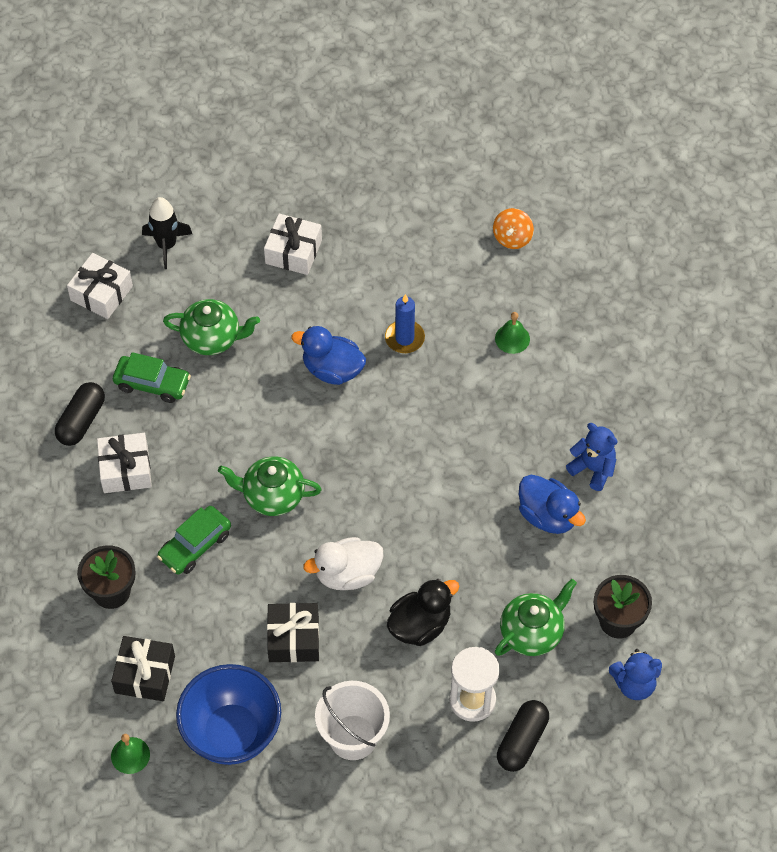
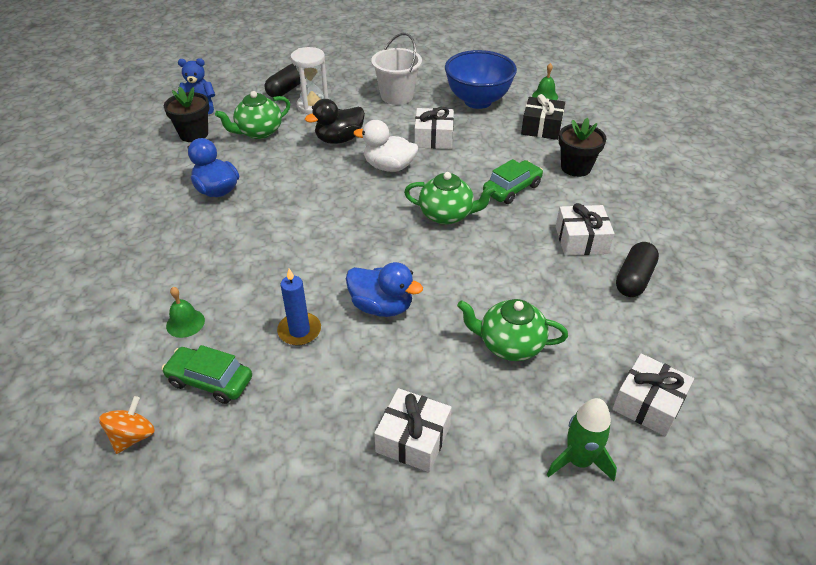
camera: 175 degrees left, 15 degrees down
(152, 384) = (569, 306): green car -> green car (210, 381)
(166, 245) = (578, 461): black rocket -> green rocket
(293, 639) = (433, 138): black gift -> white gift
(347, 574) = (389, 167): white duck -> white duck turned 150 degrees counterclockwise
(593, 469) = (162, 216): blue teddy bear -> none

